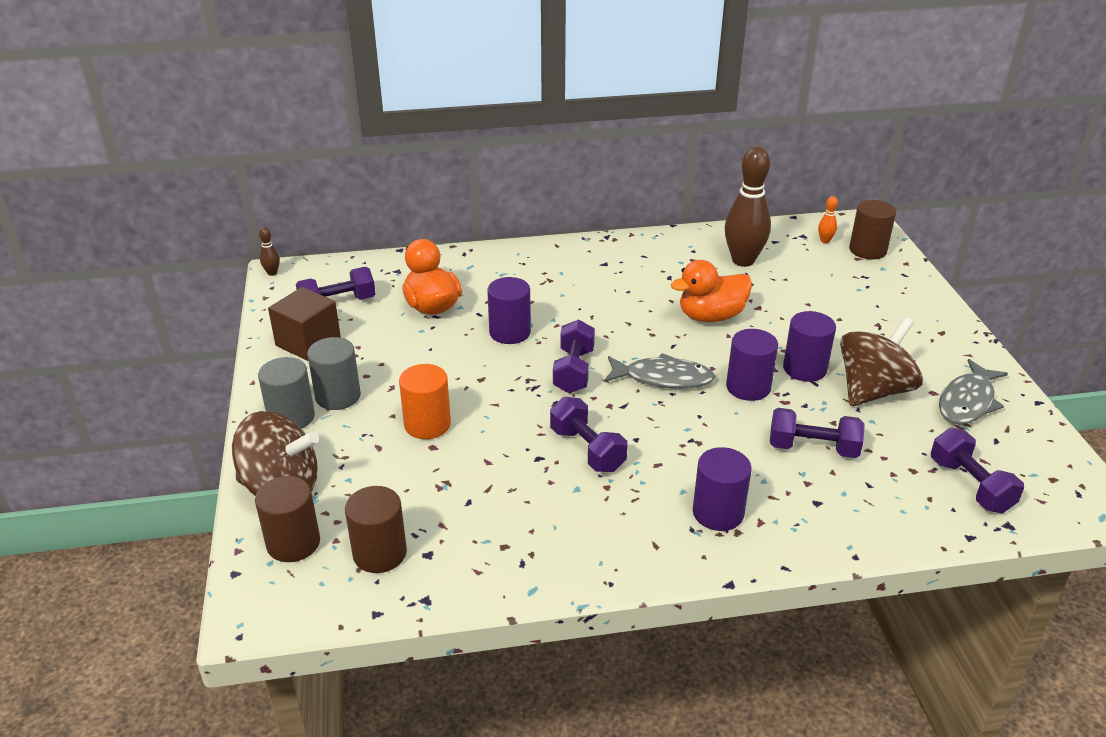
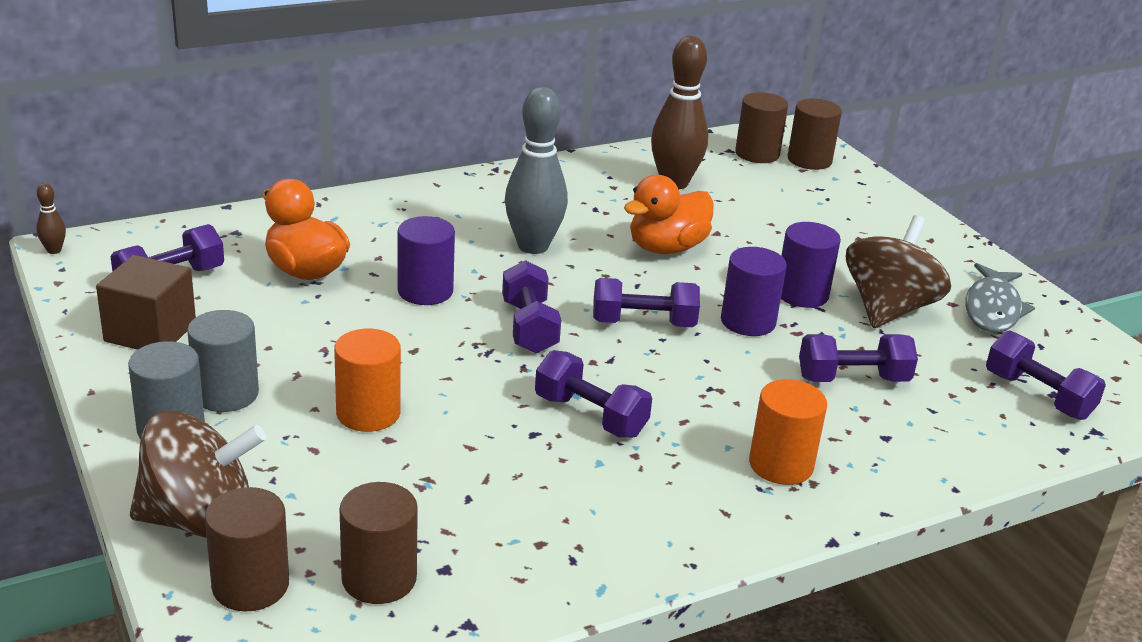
camera: 20 degrees left, 5 degrees down
(606, 304) = (533, 246): none -> grey bowling pin
(663, 378) = (643, 323): grey fish -> purple dumbbell
(718, 513) = (781, 465): purple cylinder -> orange cylinder
(825, 241) = (757, 154): orange bowling pin -> brown cylinder

